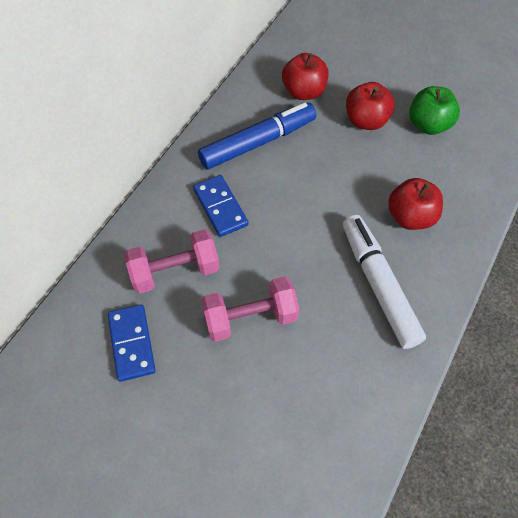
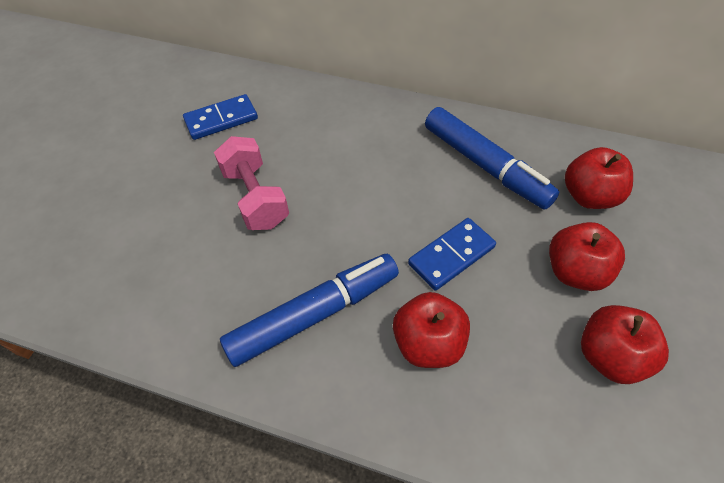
camera: 80 degrees right, 5 degrees down
(175, 271) = (300, 132): pink dumbbell -> none
(220, 207) = (384, 150): blue domino -> blue domino (451, 255)
(379, 285) = (314, 314): white marker -> blue marker
(428, 125) = (609, 356): green apple -> red apple

